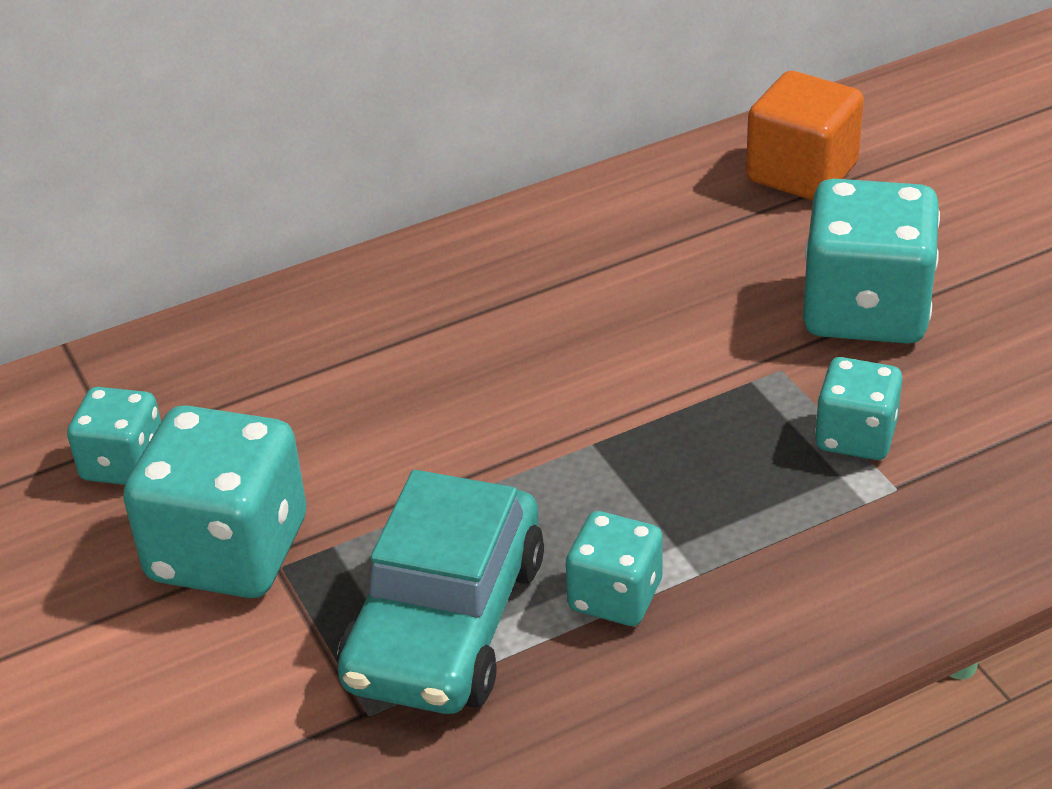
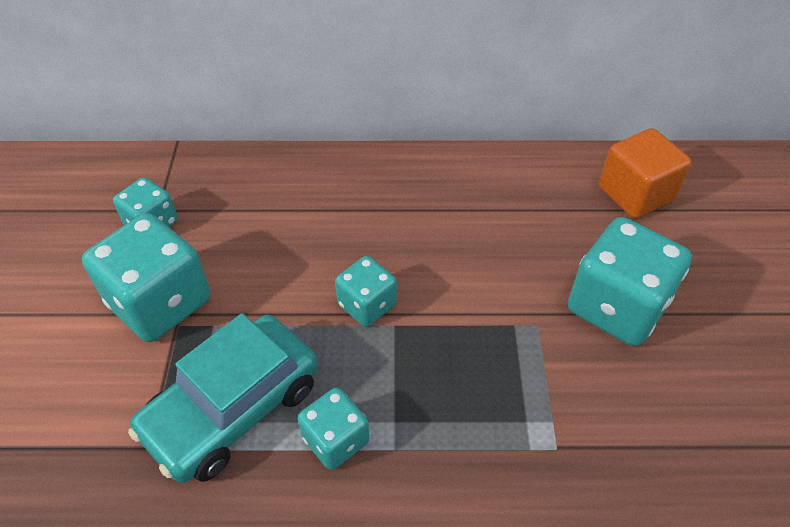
camera: 25 degrees right, 10 degrees up
(855, 436) = (554, 396): turquoise dice -> turquoise dice (367, 305)

